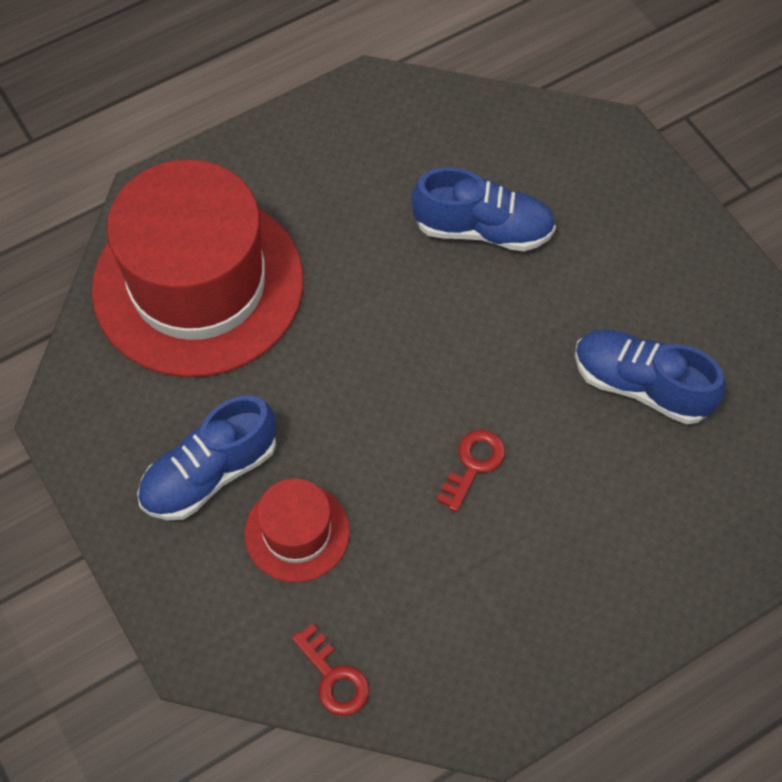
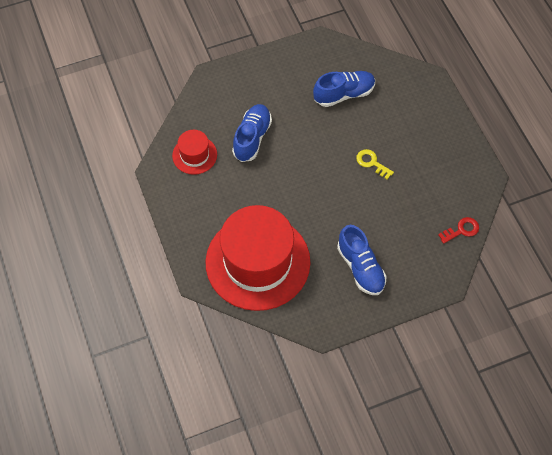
camera: 80 degrees left, 0 degrees up
(297, 532) = (394, 235): red hat -> red hat (194, 155)
(473, 465) = (372, 163): red key -> yellow key
(641, 385) = (344, 94): blue shoe -> blue shoe turned 150 degrees counterclockwise

